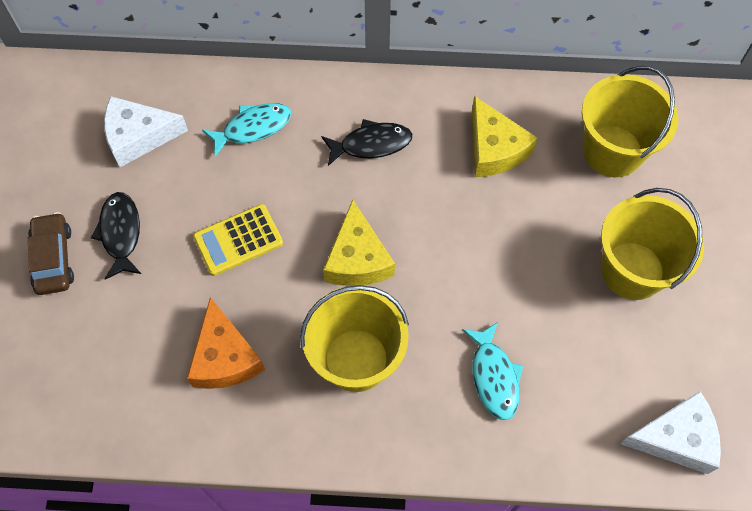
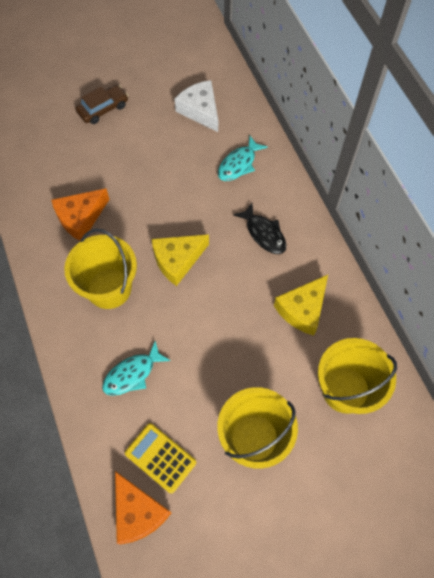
camera: 65 degrees right, 0 degrees up
(120, 233) = (133, 132): black fish -> none
(238, 240) = (158, 191): yellow calculator -> yellow calculator (160, 457)
(253, 128) = (239, 164): turquoise fish -> turquoise fish turned 90 degrees clockwise
(675, 438) = (138, 512): white cheese -> orange cheese

